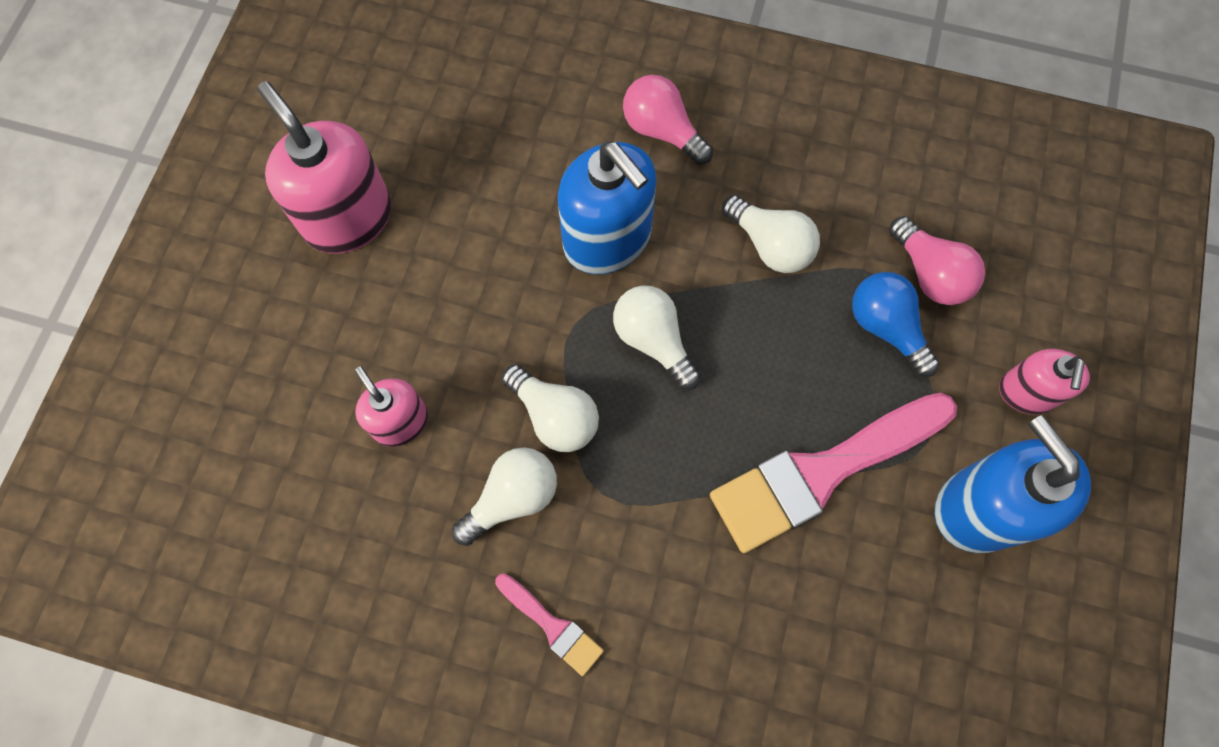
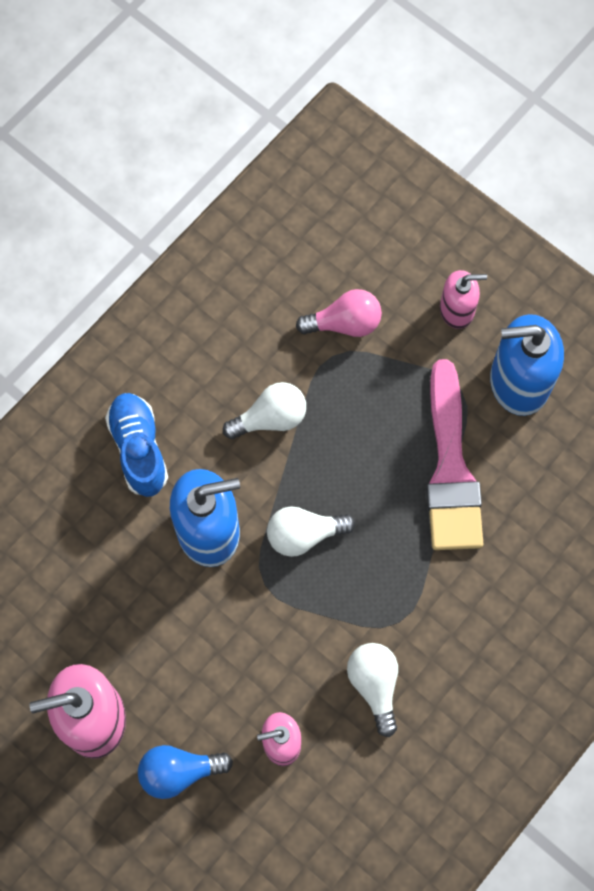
camera: 65 degrees left, 0 degrees up
(552, 626) = (475, 696): pink brush -> none
(555, 416) = (328, 629): white light bulb -> none
(662, 131) = (139, 449): pink light bulb -> blue shoe
(886, 327) = (369, 373): blue light bulb -> blue light bulb (179, 772)
(1026, 393) = (457, 310): pink soap dispenser -> pink soap dispenser turned 45 degrees counterclockwise

